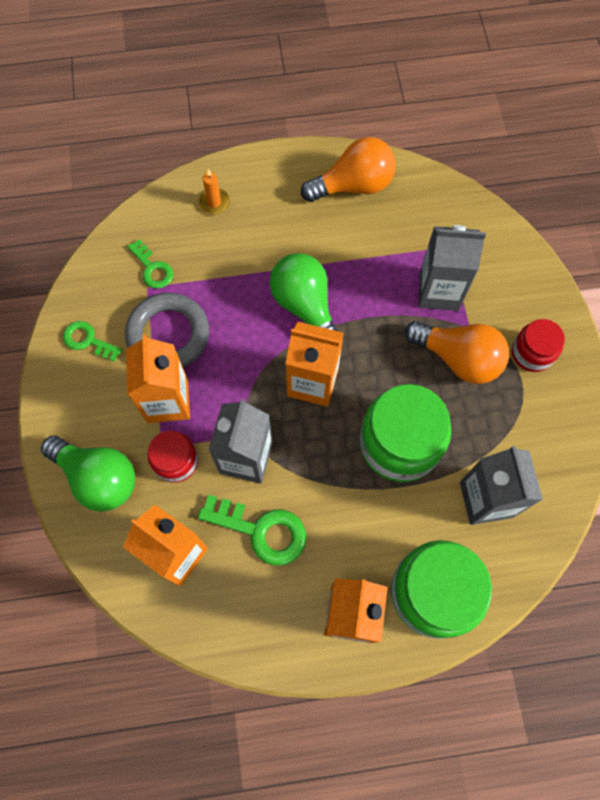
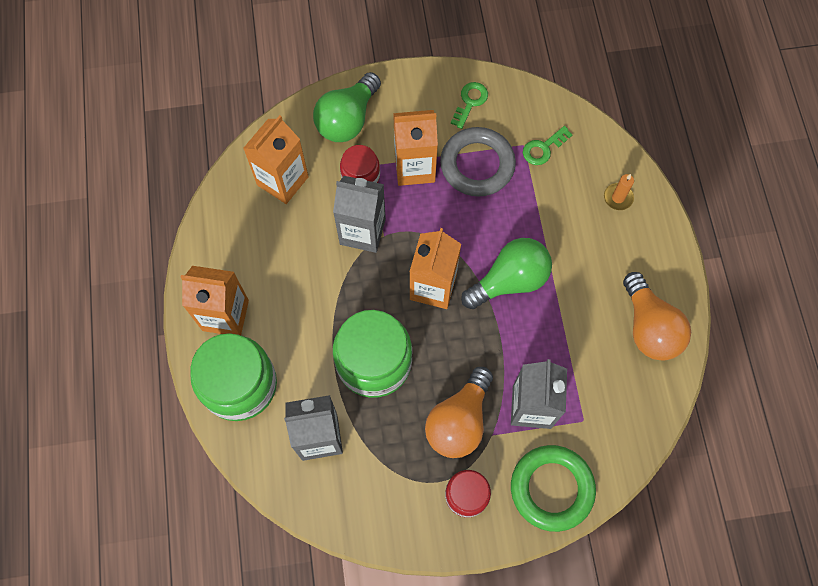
camera: 90 degrees right, 0 degrees up
(261, 530) = (299, 245): green key -> none
(517, 277) = (551, 488): none -> green ring

